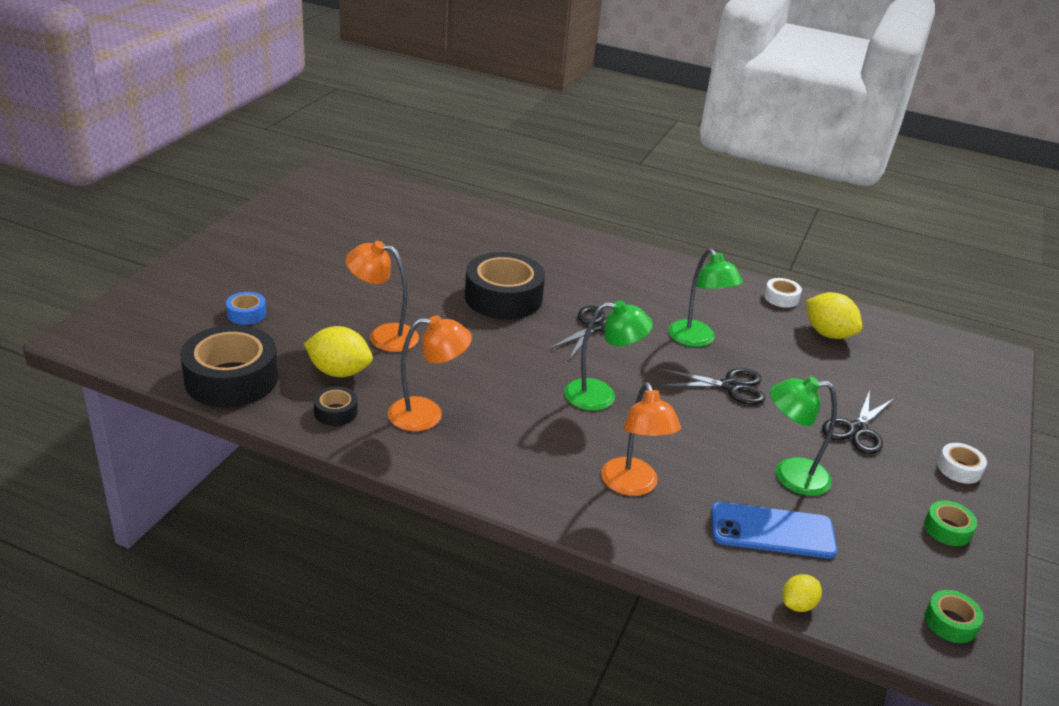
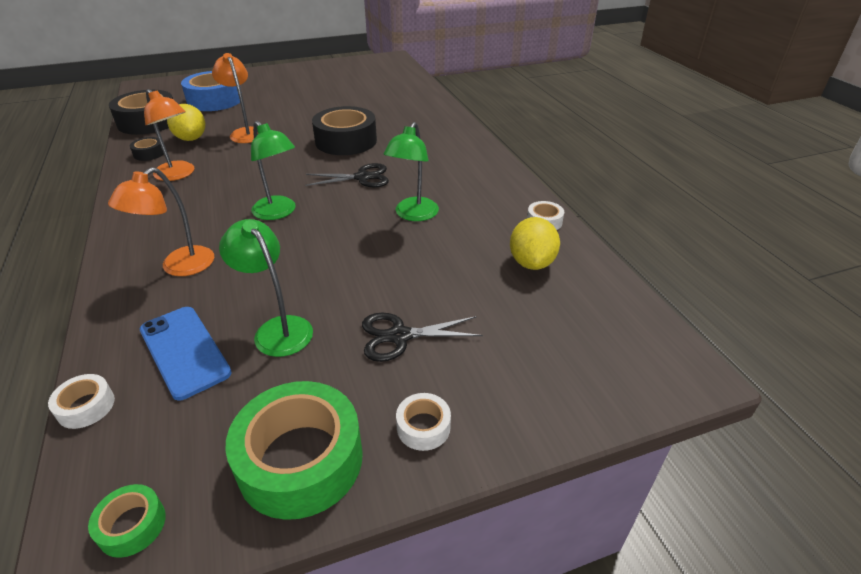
camera: 50 degrees right, 5 degrees up
(246, 314) = (215, 100): blue tape -> blue tape, size x2.18
(731, 386) = (370, 252): black scissors -> none
(798, 605) = (86, 407): yellow lemon -> white tape
(947, 529) = (300, 460): green tape -> green tape, size x2.18

